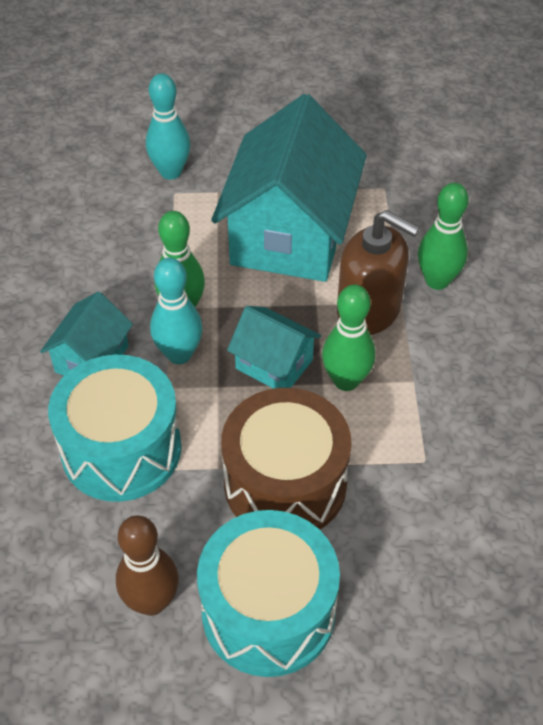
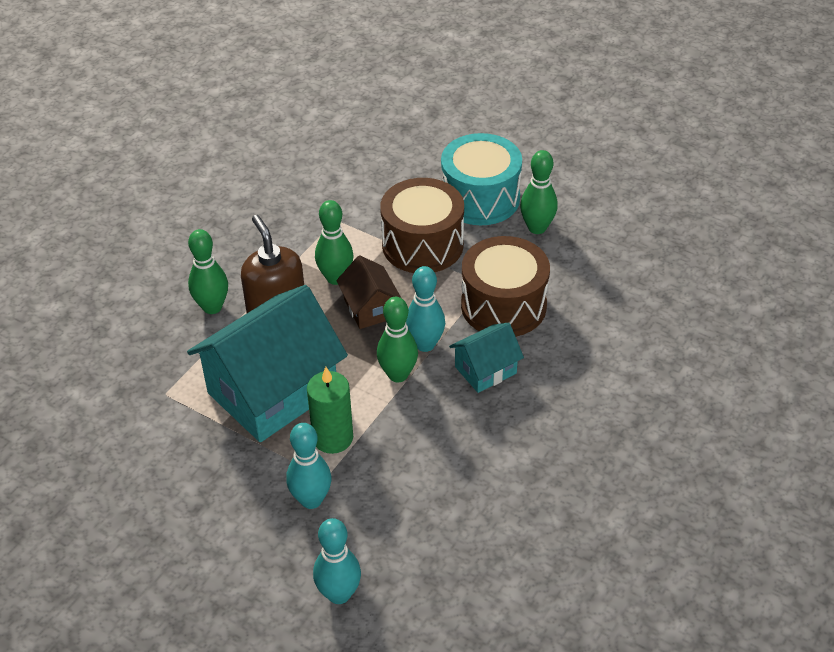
camera: 145 degrees left, 5 degrees down
(92, 127) = (339, 594): none -> turquoise bowling pin
(121, 449) = (503, 306): turquoise drum -> brown drum
(152, 602) = (537, 228): brown bowling pin -> green bowling pin
(195, 224) = (333, 438): none -> green candle
(274, 364) = (370, 308): turquoise house -> brown house

